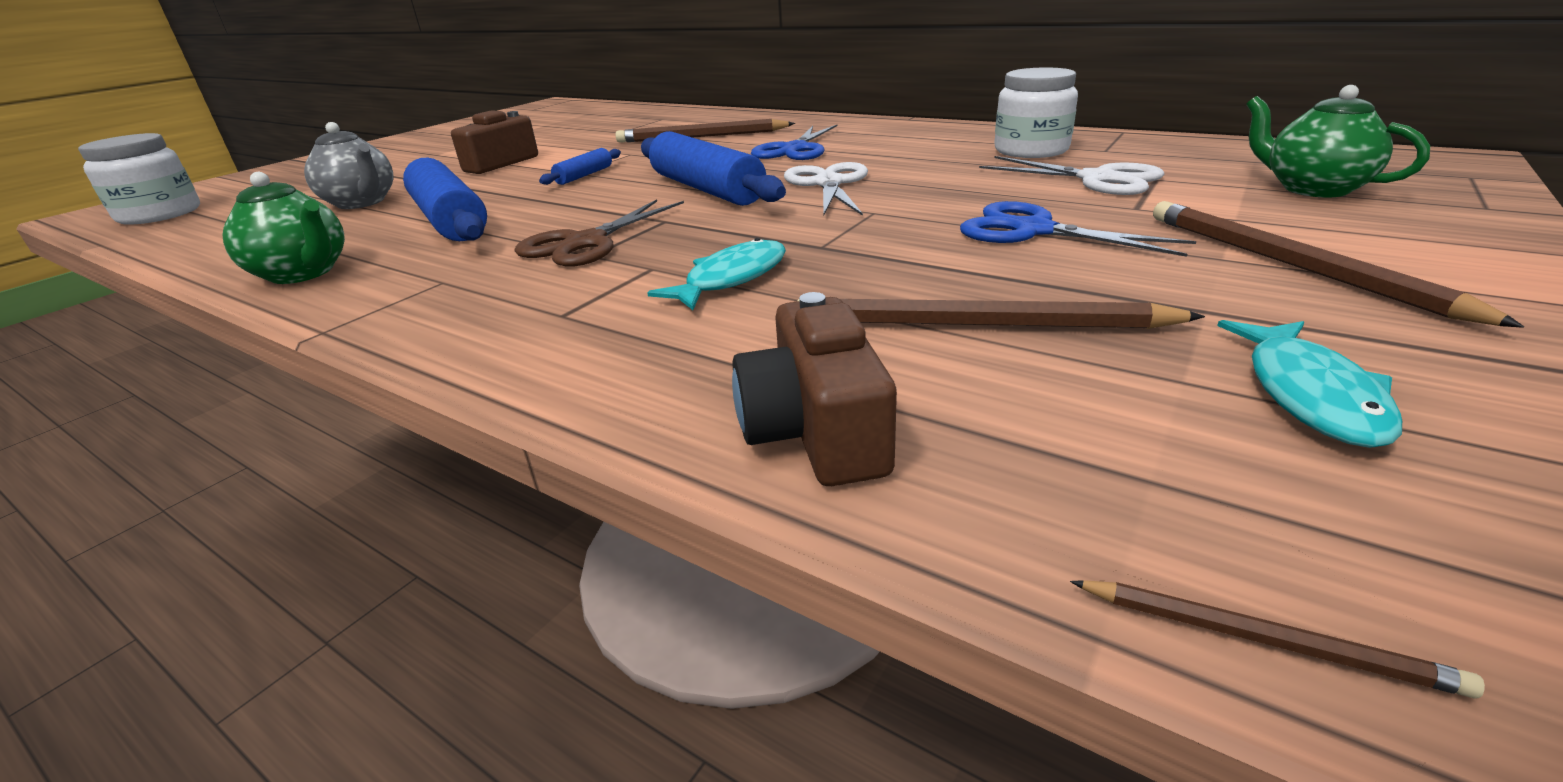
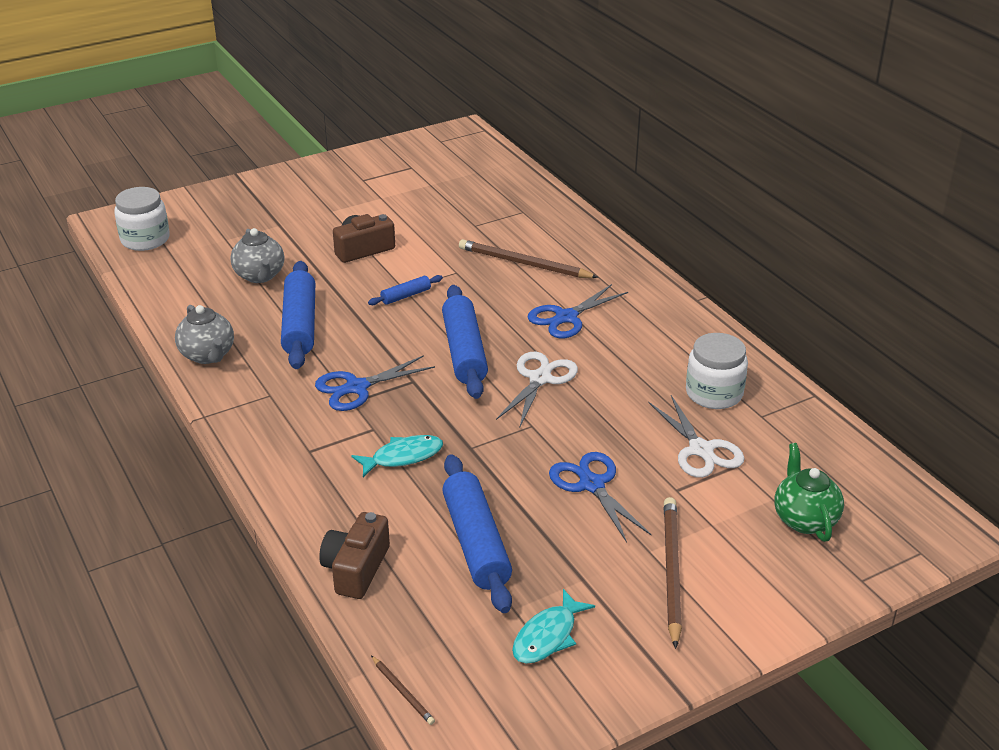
camera: 25 degrees right, 5 degrees up
(303, 273) = (208, 355): green teapot -> grey teapot
(586, 243) = (357, 388): brown scissors -> blue scissors
(979, 325) = (476, 542): brown pencil -> blue rolling pin

